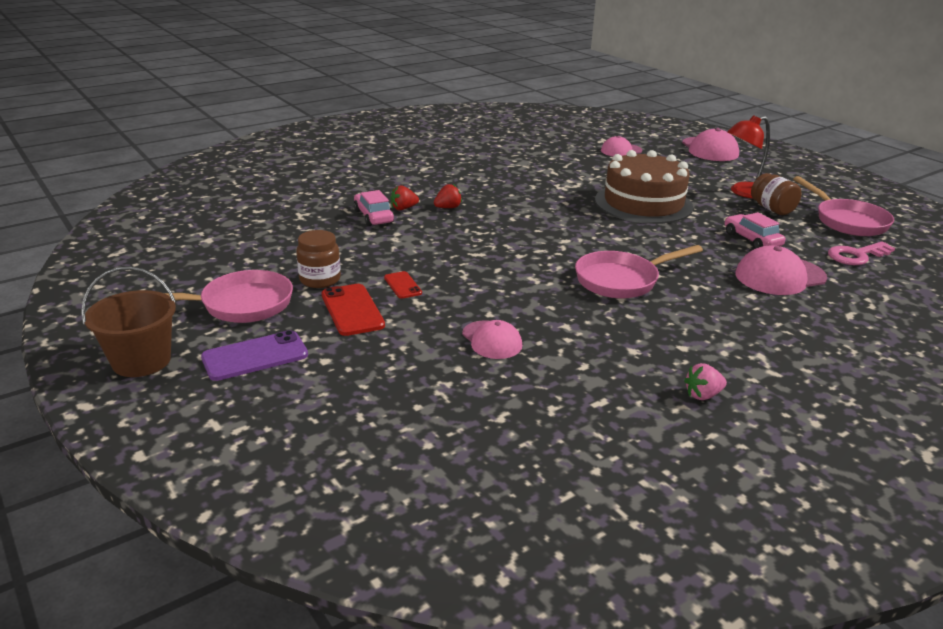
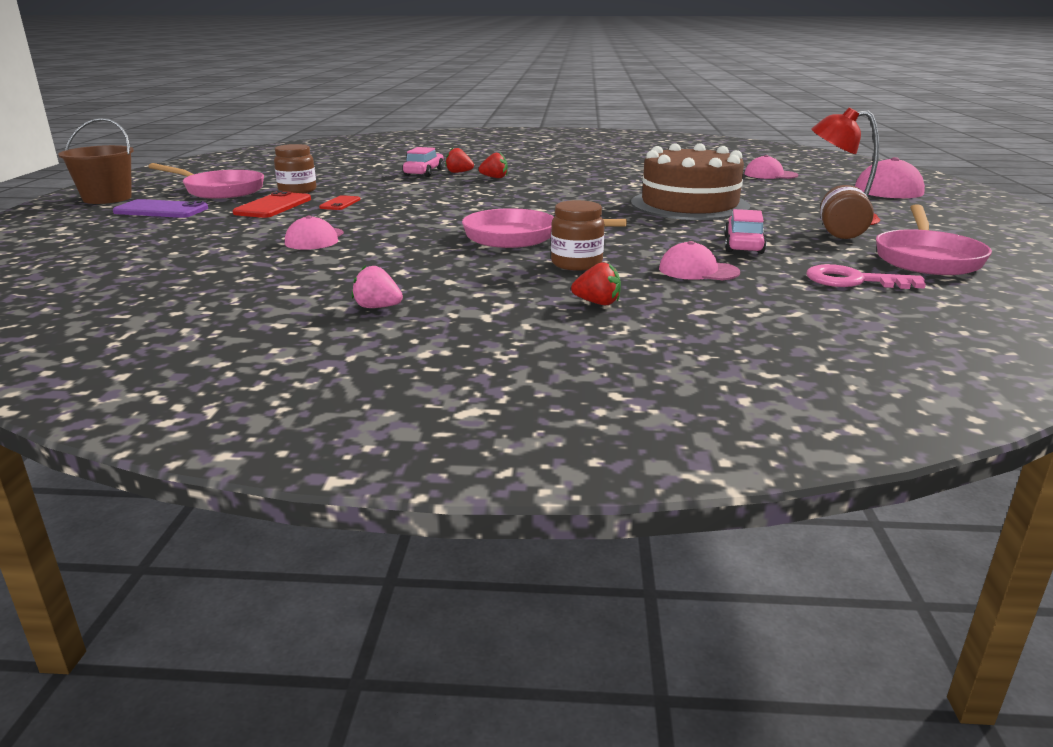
camera: 40 degrees right, 5 degrees down
(711, 296) = (576, 264): none -> brown jar
(780, 276) = (698, 271): pink cap -> pink cap, size x0.64
(796, 331) = (597, 303): none -> red strawberry

